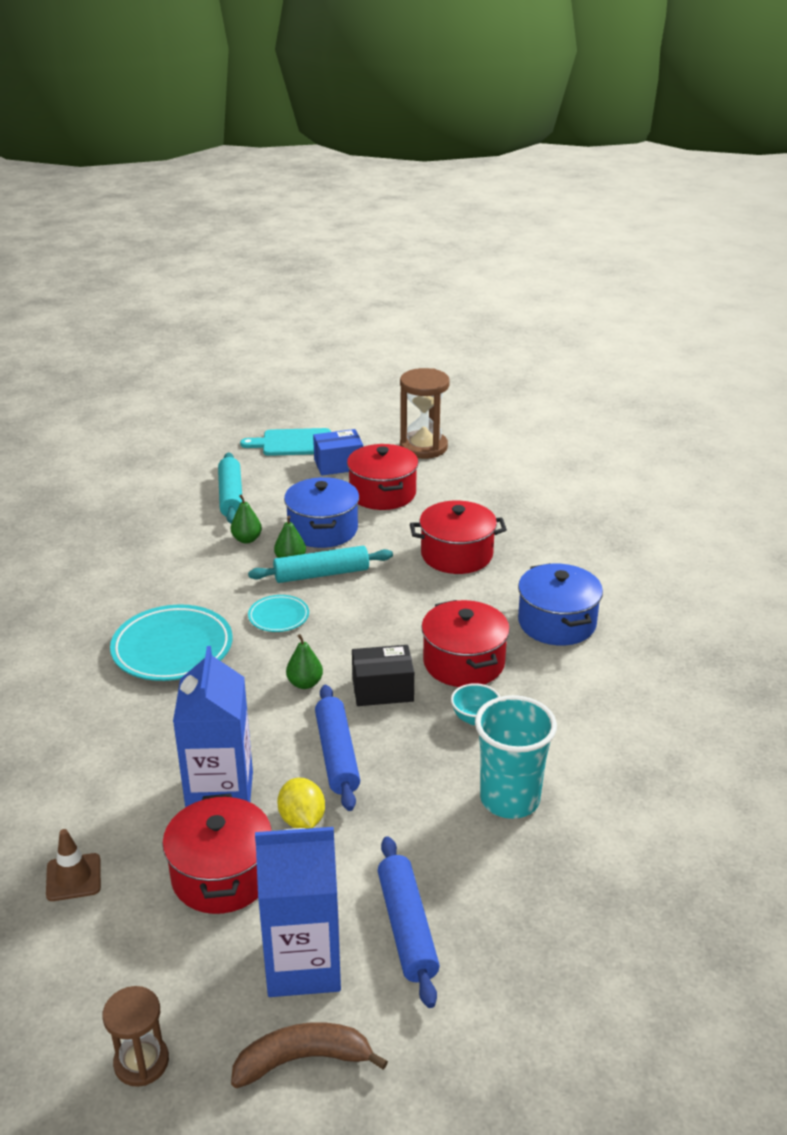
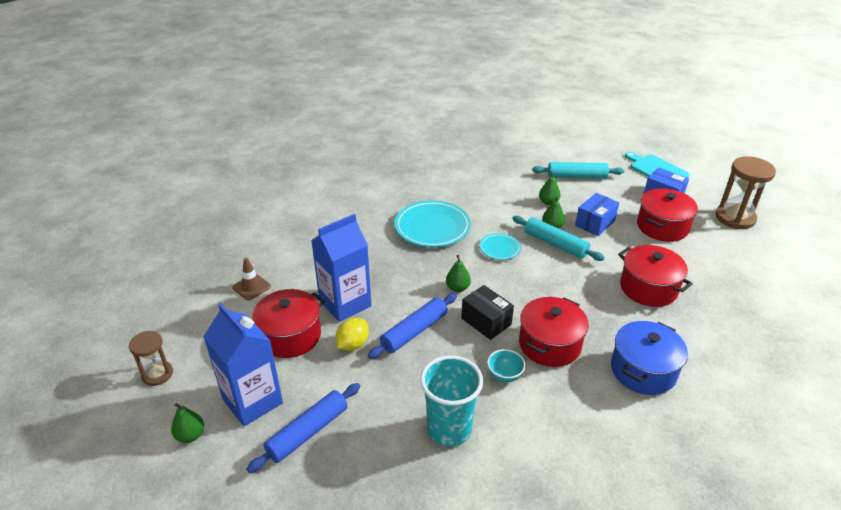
camera: 55 degrees right, 5 degrees up
(231, 496) = (577, 176): turquoise rolling pin -> turquoise rolling pin turned 45 degrees clockwise
(302, 1059) = (190, 435): brown banana -> green pear
(323, 530) = (595, 223): blue pot -> blue box

